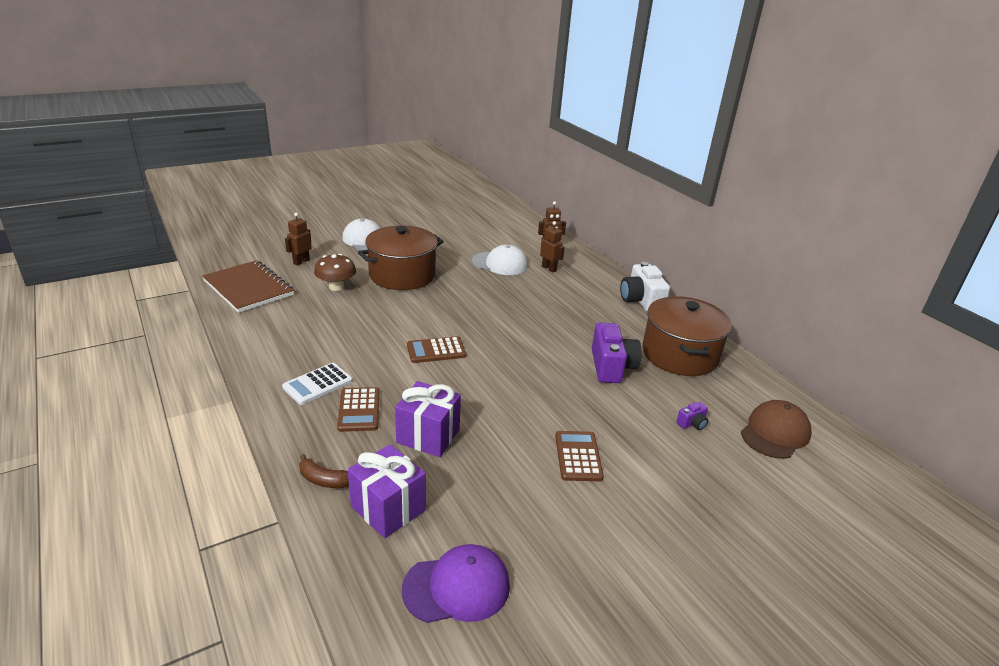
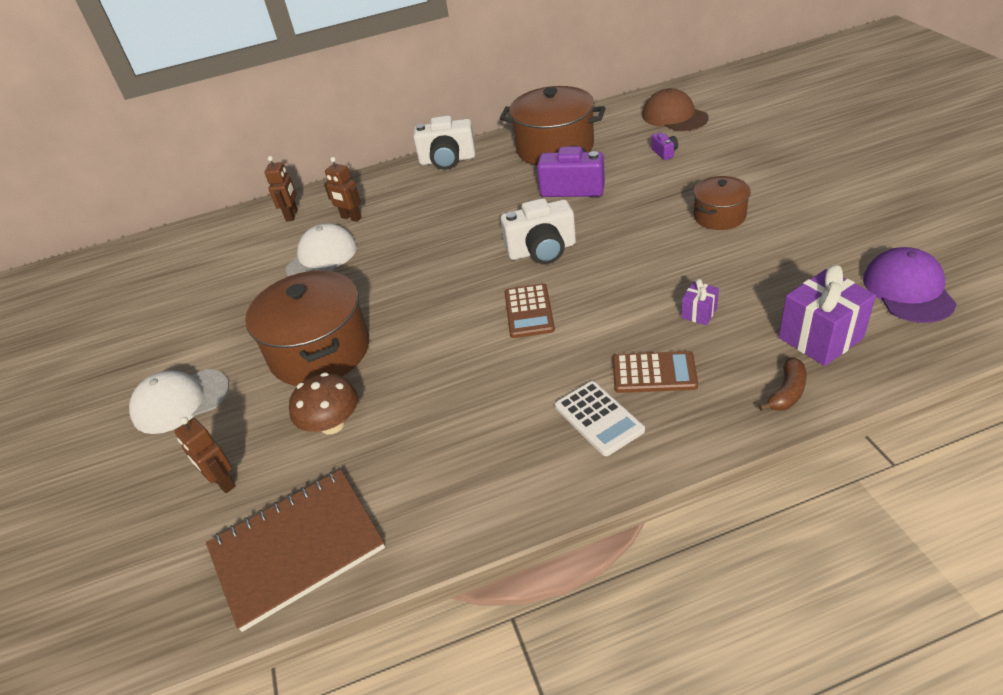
camera: 70 degrees left, 10 degrees up
(428, 436) = (699, 313): purple gift -> purple gift, size x0.51
(513, 353) = (542, 250): none -> white camera
(549, 268) = (351, 218): brown robot -> brown robot turned 120 degrees counterclockwise
(578, 456) = (719, 216): brown calculator -> brown pot

